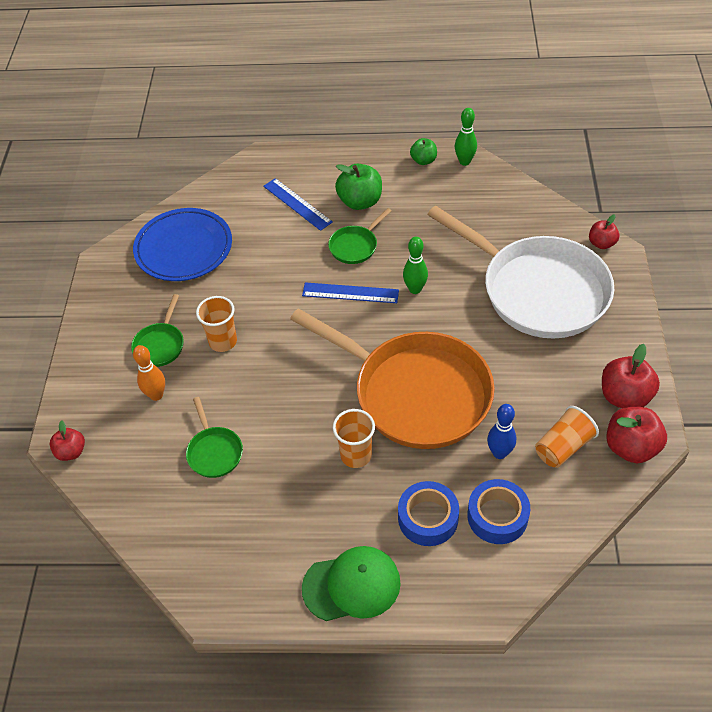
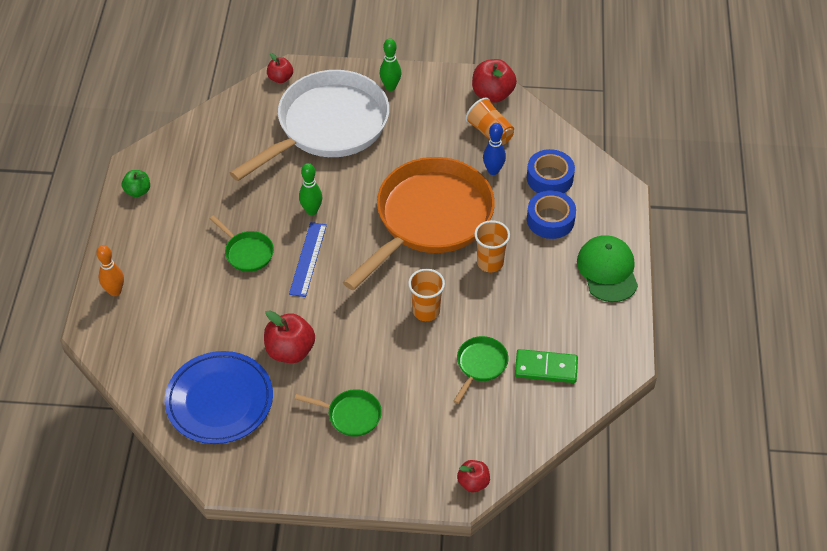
camera: 90 degrees left, 0 degrees up
(156, 395) = (413, 415): orange bowling pin -> orange bowling pin (115, 291)
(207, 517) = (546, 368): none -> green domino
(214, 452) = (480, 365): green pan -> green pan turned 45 degrees counterclockwise
(223, 341) = (353, 361): orange cup -> orange cup (426, 311)
(297, 204) = (175, 299): blue ruler -> none
(360, 201) = (185, 246): green apple -> none
(464, 162) = (149, 159): green bowling pin -> green bowling pin (390, 87)
(624, 397) = (446, 90): red apple -> red apple (290, 351)

